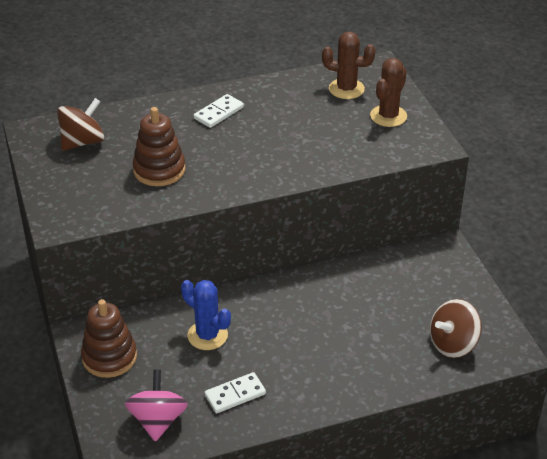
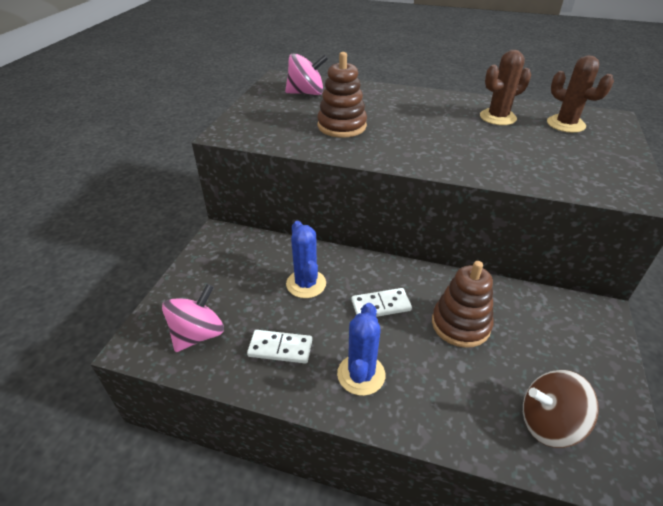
camera: 35 degrees right, 0 degrees up
(82, 142) = (306, 93): brown spinning top -> pink spinning top
(109, 357) = (218, 263): brown stacking toy -> brown stacking toy (460, 324)
(219, 113) = (430, 107): white domino -> white domino (381, 305)
(311, 380) = (361, 374): none -> blue cactus
(388, 116) = (597, 155): brown cactus -> brown cactus (497, 117)

